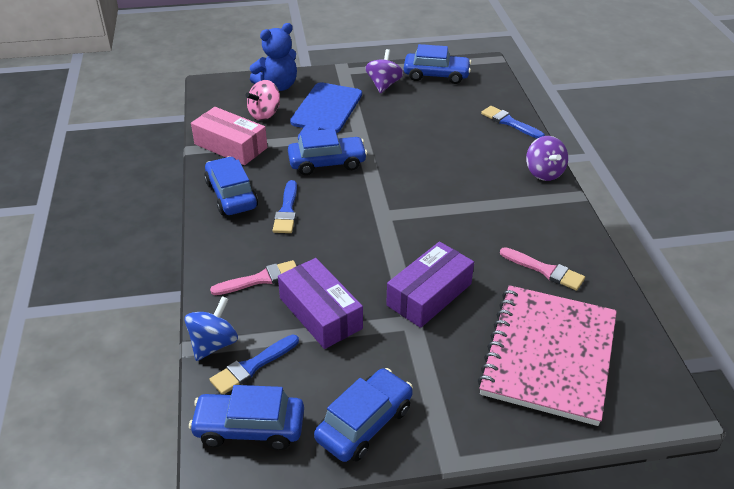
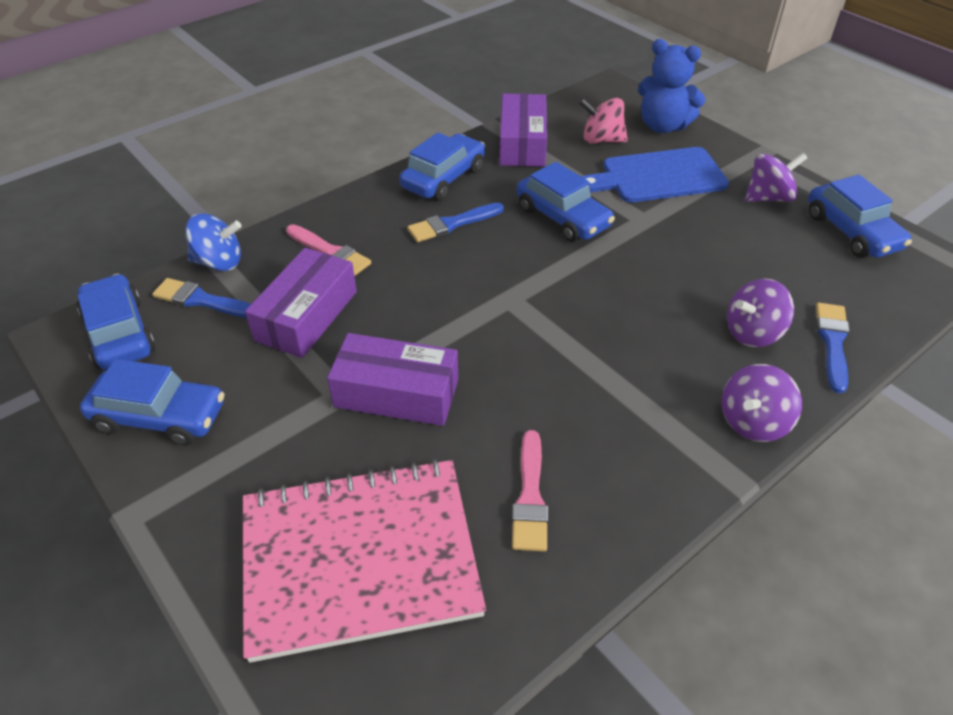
camera: 60 degrees right, 5 degrees up
(231, 146) = (522, 143): pink box -> purple box
(484, 142) = (752, 333): none -> purple spinning top

